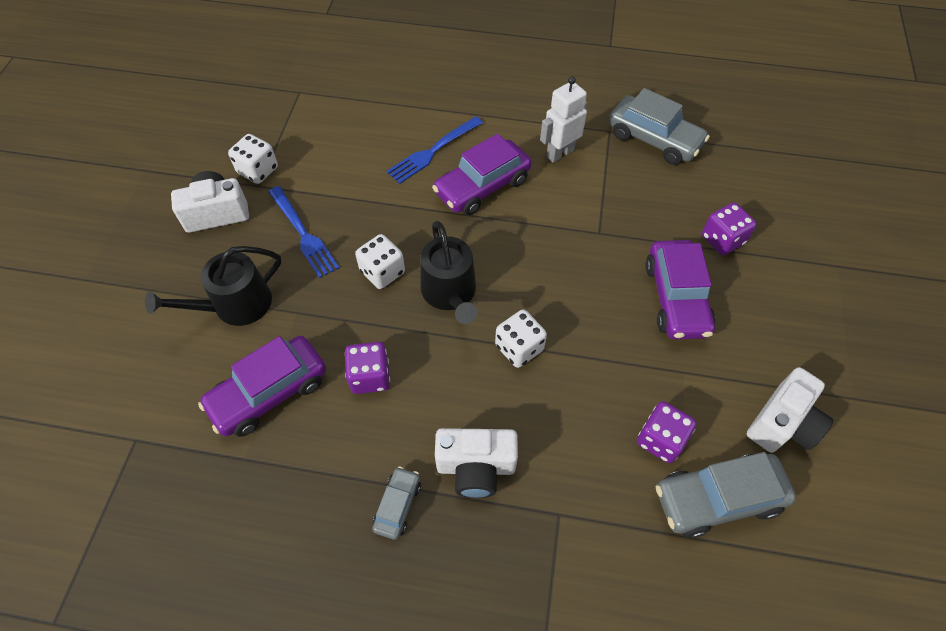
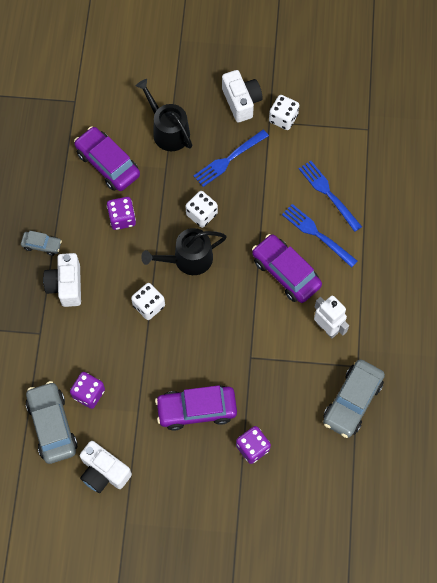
camera: 85 degrees right, 10 degrees up
(379, 136) = (328, 194): none -> blue fork

